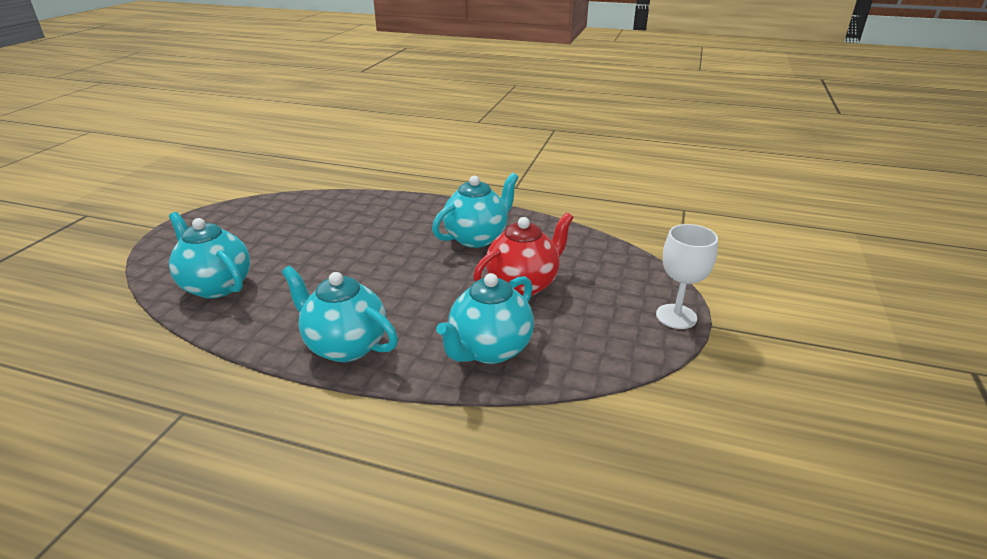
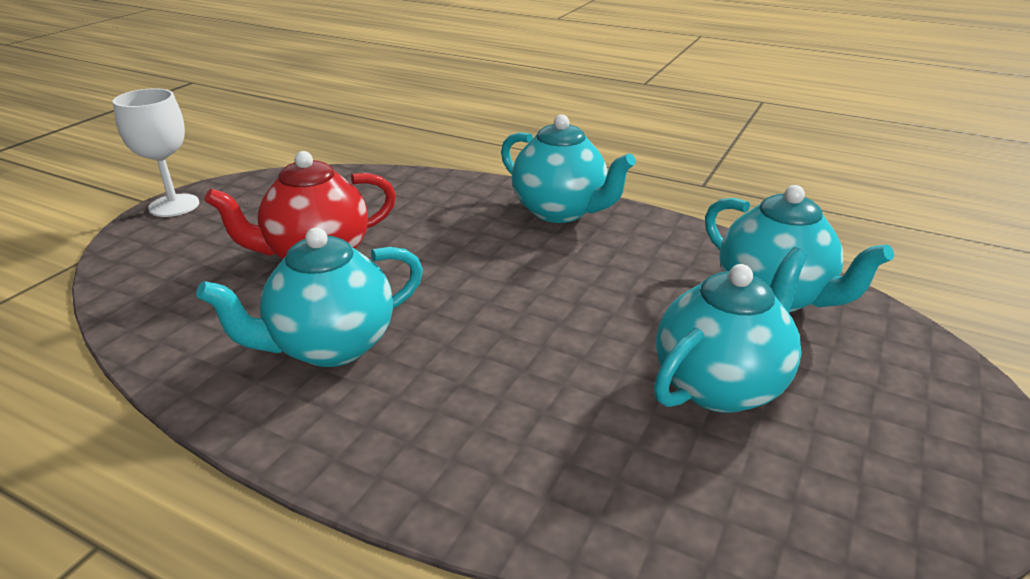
camera: 170 degrees left, 0 degrees up
(489, 350) = (406, 196): turquoise teapot -> turquoise teapot (720, 385)

